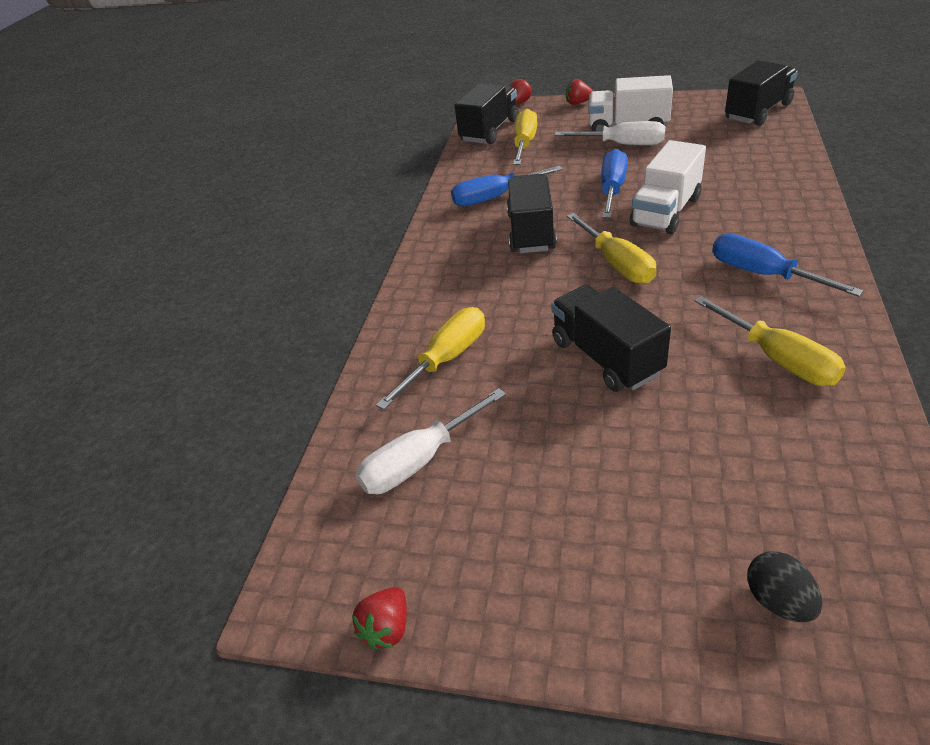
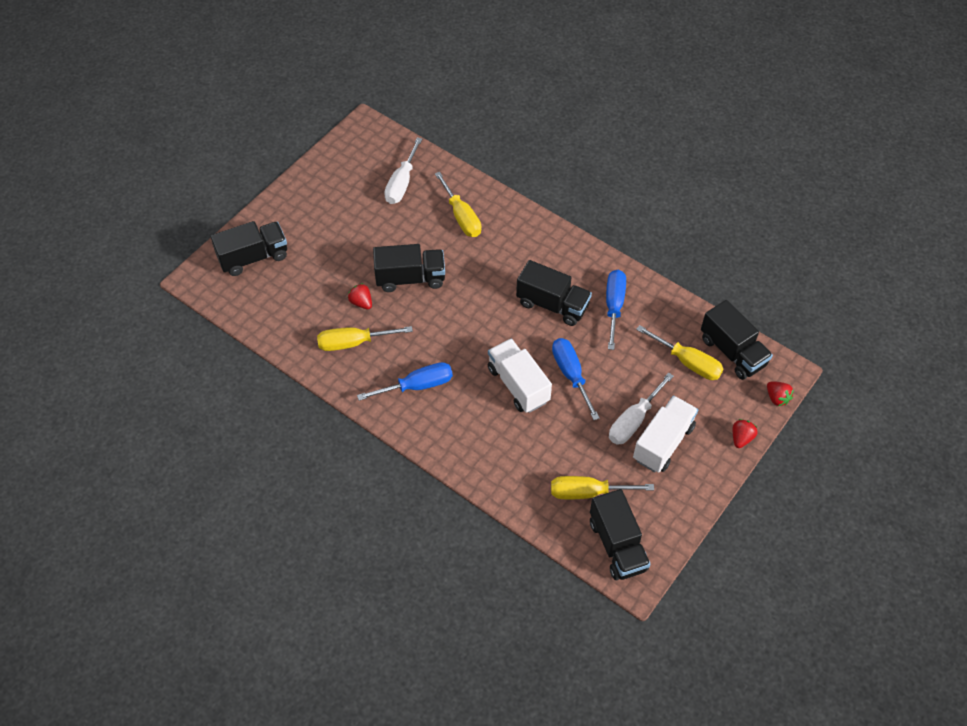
camera: 110 degrees right, 15 degrees up
(387, 628) = (332, 149): red strawberry -> red strawberry (361, 302)
(419, 460) = (401, 183): white screwdriver -> white screwdriver turned 150 degrees counterclockwise
(612, 189) = (571, 375): blue screwdriver -> blue screwdriver turned 150 degrees counterclockwise
(617, 264) = (482, 327): yellow screwdriver -> yellow screwdriver (588, 492)
(778, 601) = (253, 257): black egg -> black truck

